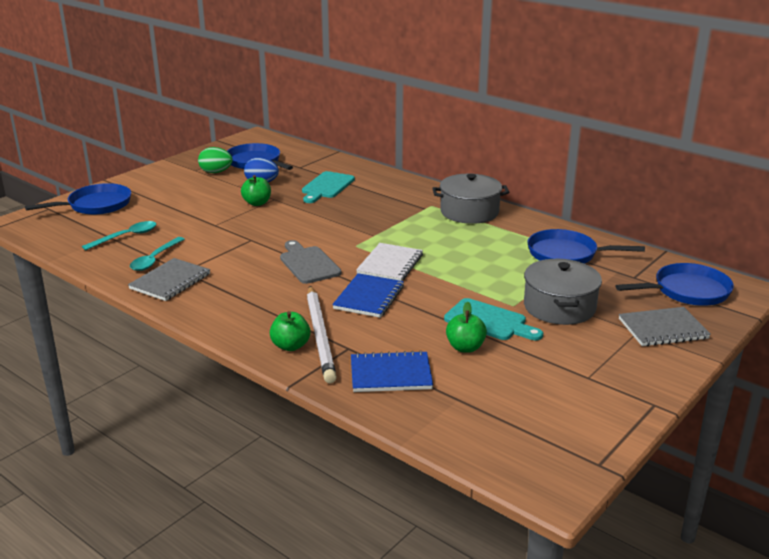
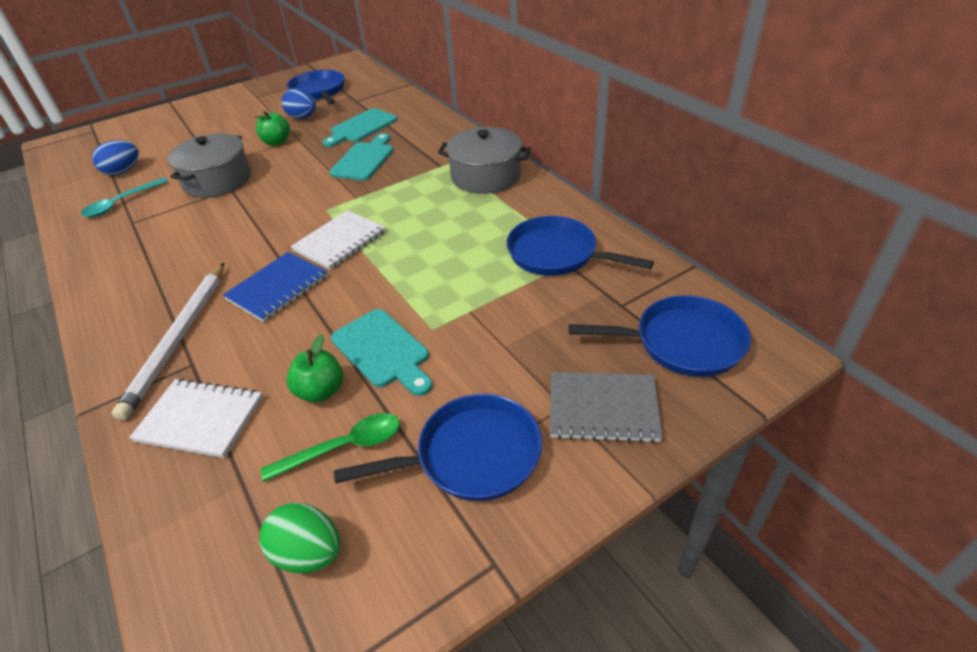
camera: 20 degrees right, 15 degrees up
(96, 205) = (134, 131): blue pan -> blue pan (471, 455)
(126, 237) = (123, 171): turquoise spoon -> blue egg
(170, 281) = (107, 234): grey notebook -> none
(216, 172) = (272, 101): green egg -> green egg (309, 553)
(290, 346) = (136, 349): green apple -> none
(308, 264) = (257, 229): grey cutting board -> none
(353, 209) = (364, 159): none -> turquoise cutting board
(390, 374) = (200, 419): blue notebook -> white notebook
(511, 371) = (344, 447): none -> green spoon
(559, 307) = (487, 342): grey pot -> grey pot (217, 180)

